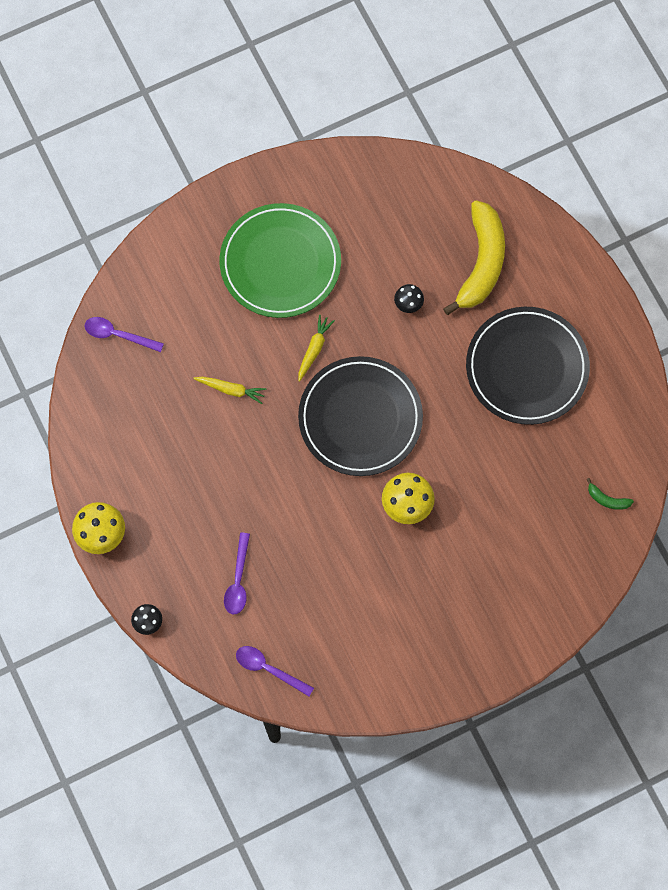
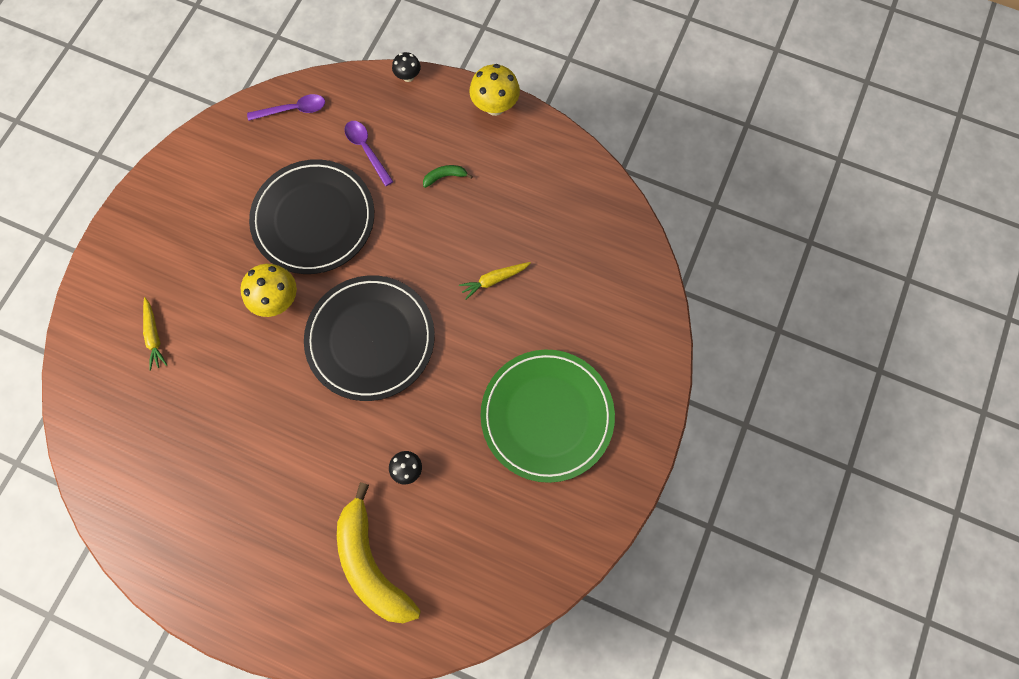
camera: 140 degrees right, 0 degrees up
(118, 335) = (620, 252): purple spoon -> none
(314, 349) = (455, 365): yellow carrot -> yellow carrot (154, 336)
(527, 367) = (258, 496): black plate -> black plate (314, 219)
(607, 499) = (106, 435): green banana -> green banana (445, 177)

